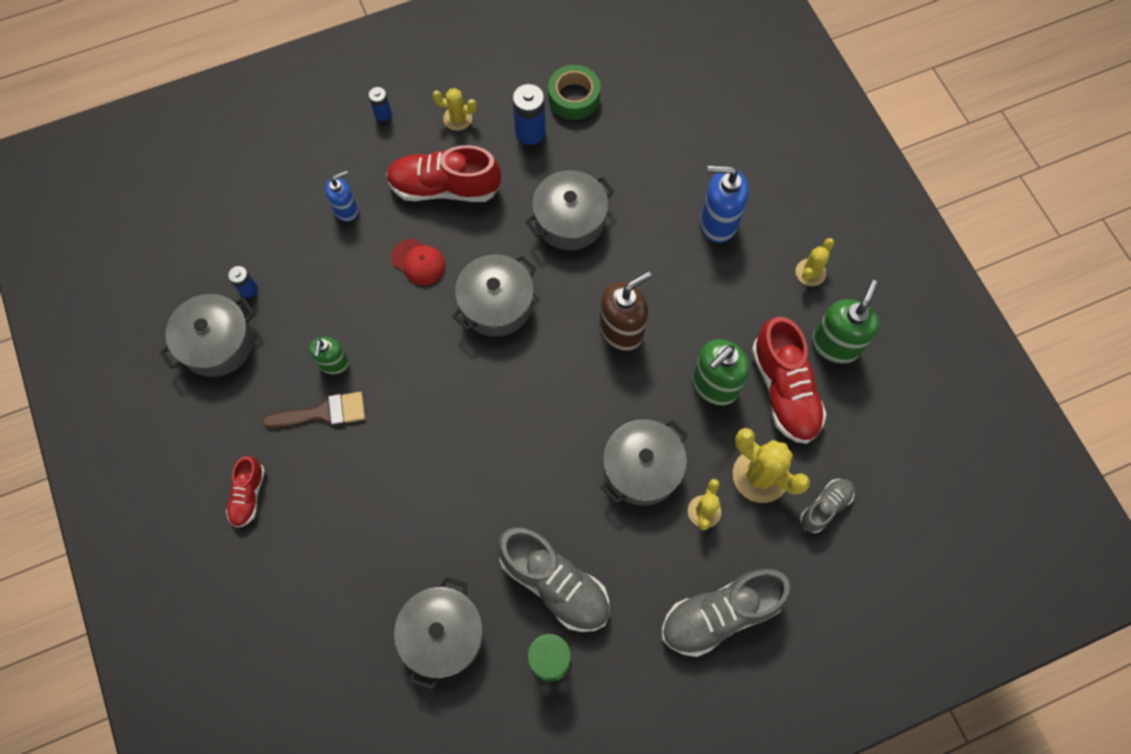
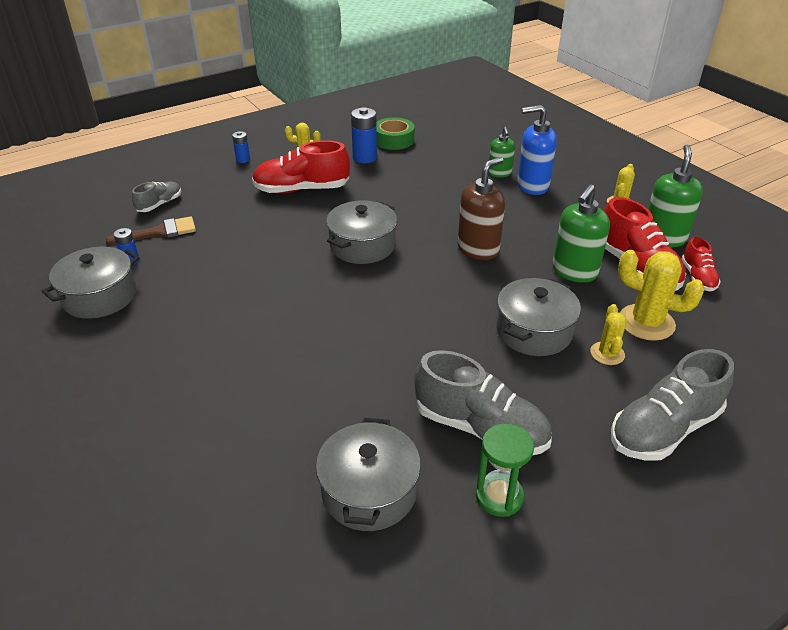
camera: 10 degrees left, 30 degrees down
(248, 495) = (132, 401): red shoe -> red shoe (697, 277)
(323, 413) = (209, 331): brown brush -> brown brush (159, 232)
(334, 364) = (216, 297): green soap dispenser -> green soap dispenser (499, 173)
(346, 210) = (218, 208): blue soap dispenser -> none
(418, 262) = (287, 229): red cap -> none
(570, 220) = (411, 196): grey pot -> none
(825, 507) = (718, 336): grey shoe -> grey shoe (159, 204)

